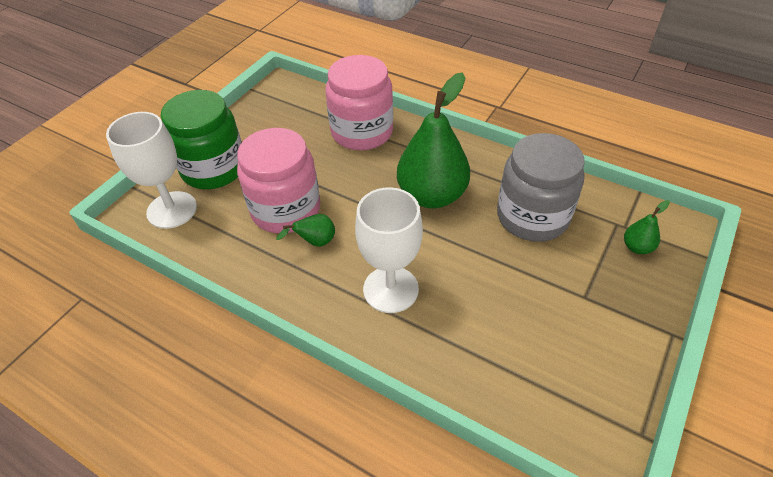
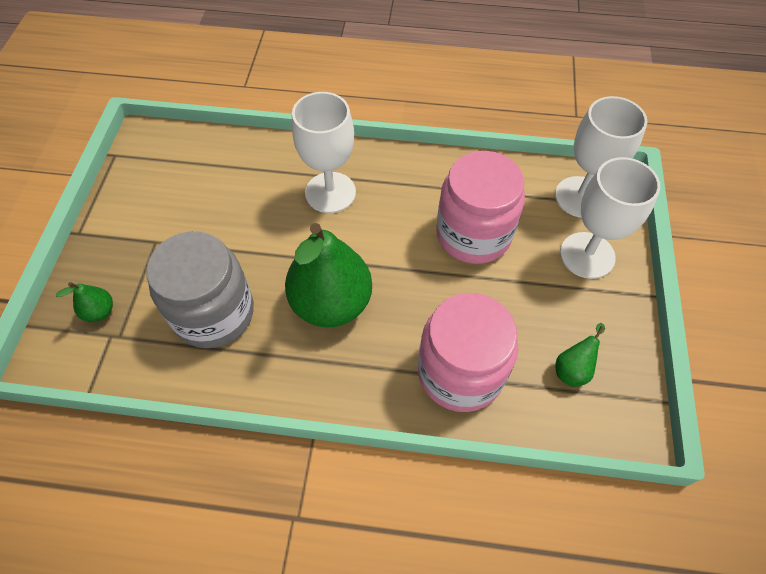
camera: 155 degrees right, 10 degrees up
(214, 168) = (587, 255): green jar -> white goblet
(315, 242) = (421, 211): green pear -> green pear (573, 369)

